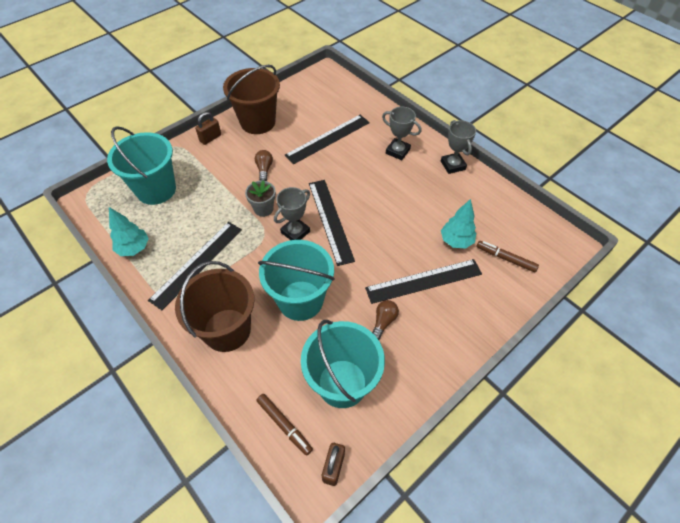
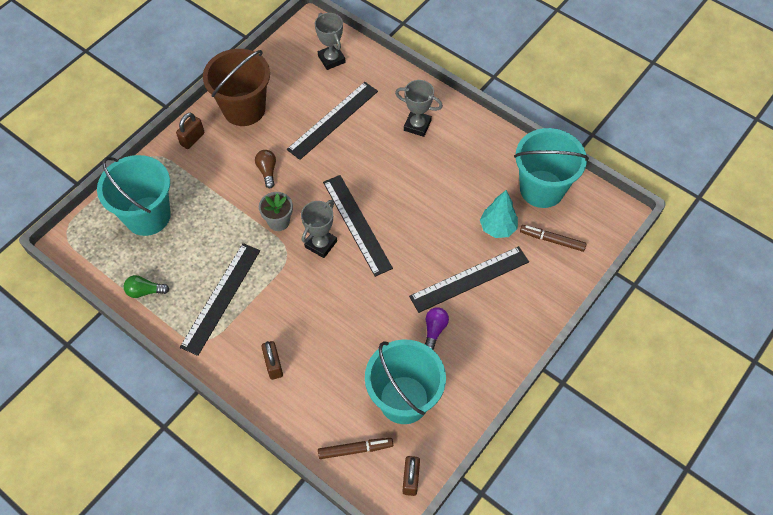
camera: 10 degrees left, 5 degrees up
(134, 248) = (145, 291): turquoise tree -> green light bulb
(227, 330) = (273, 365): brown bucket -> brown padlock
(284, 425) = (355, 449): brown marker -> brown marker turned 45 degrees counterclockwise
(300, 300) = (343, 321): turquoise bucket -> turquoise bucket (542, 189)
(383, 321) = (434, 330): brown light bulb -> purple light bulb
(452, 165) = (482, 135): grey trophy -> grey trophy (331, 59)

